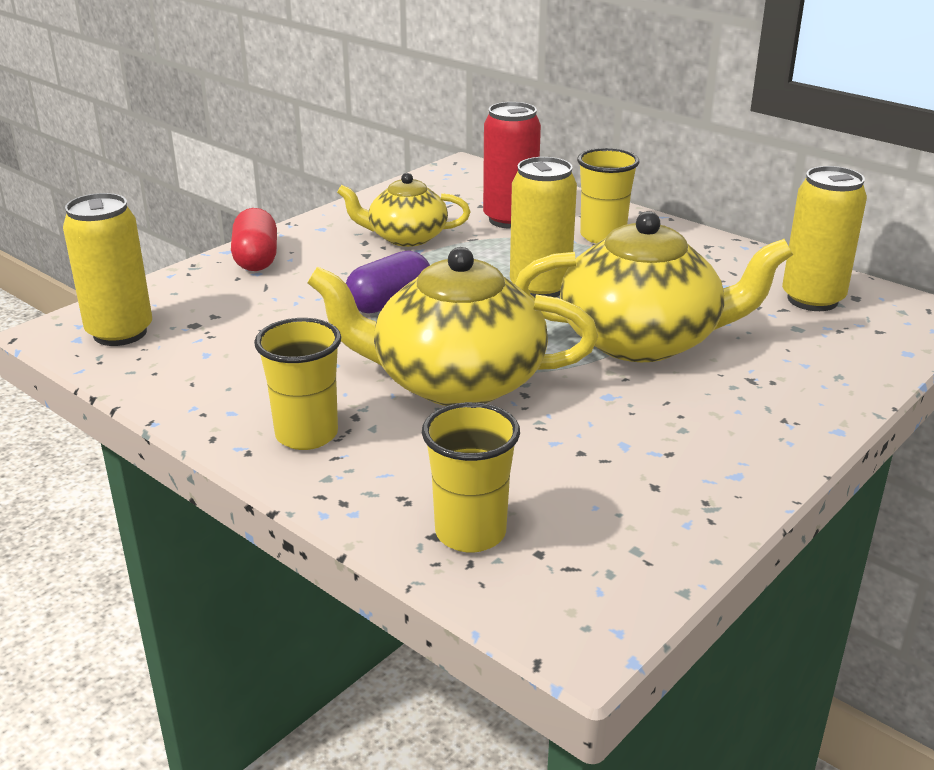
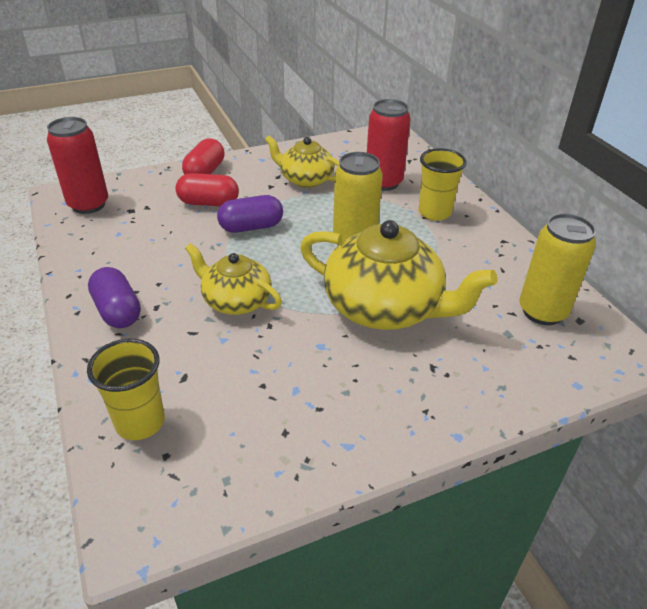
camera: 25 degrees right, 10 degrees up
(120, 333) = (88, 205): yellow can -> red can
(300, 291) = (208, 203): none -> red capsule
(306, 435) = (117, 311): yellow cup -> purple capsule
(455, 381) = (236, 300): yellow teapot -> yellow teapot, size x0.59

